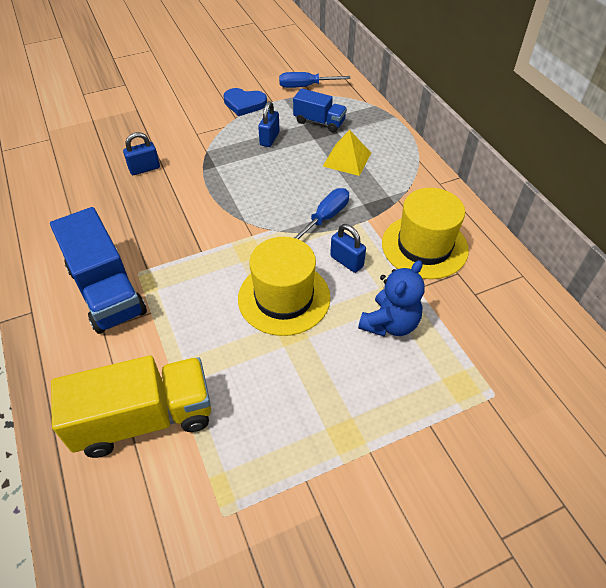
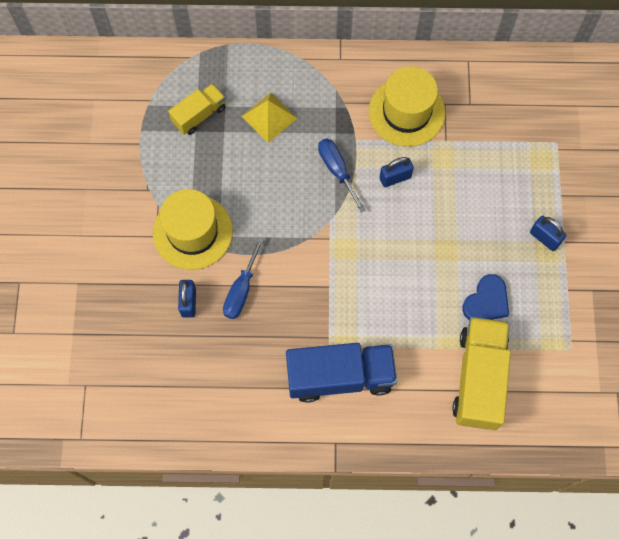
camera: 65 degrees left, 20 degrees up
(244, 104) = (129, 172): blue heart -> blue heart (486, 301)
(269, 139) = (202, 171): blue padlock -> blue padlock (544, 238)
(284, 297) = (411, 241): yellow hat -> yellow hat (192, 232)
(305, 86) = (130, 101): blue screwdriver -> blue screwdriver (241, 290)
(319, 122) = (199, 115): blue truck -> yellow truck
(390, 323) = (470, 177): blue teddy bear -> none

